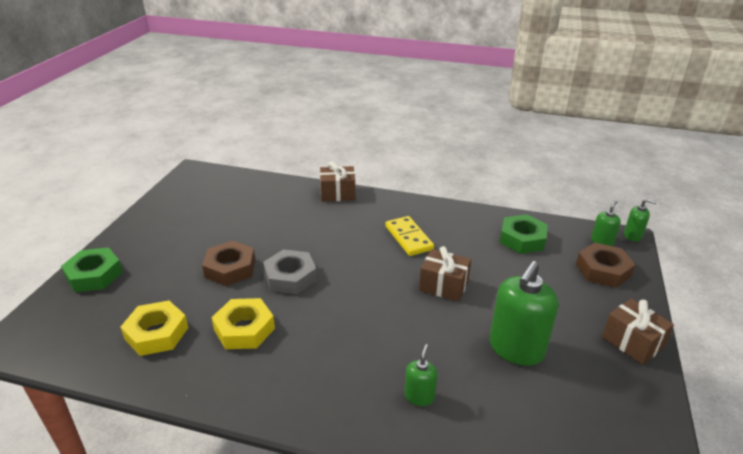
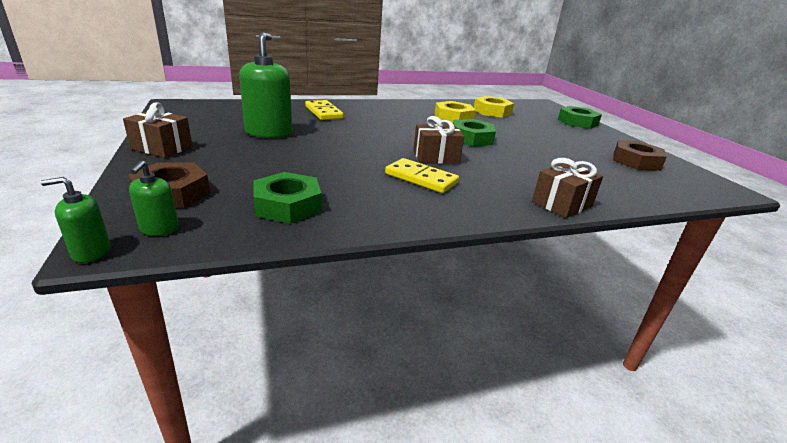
camera: 145 degrees right, 5 degrees down
(230, 268) = (517, 136): brown nut -> brown nut (636, 161)
(290, 277) = (471, 138): grey nut -> green nut
(419, 396) = (324, 112): green soap dispenser -> yellow domino
(443, 286) = (350, 152): brown gift -> brown gift (436, 157)

